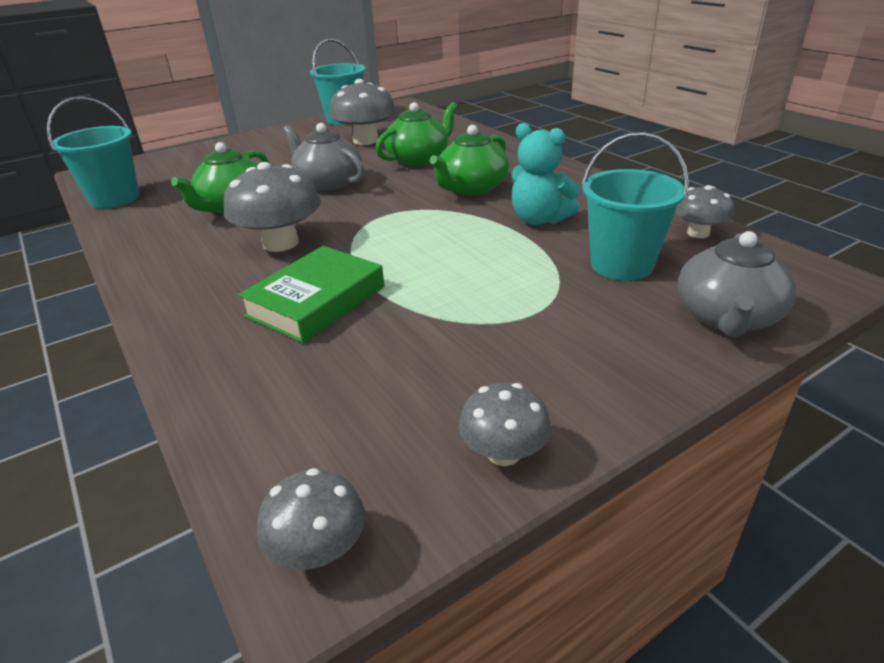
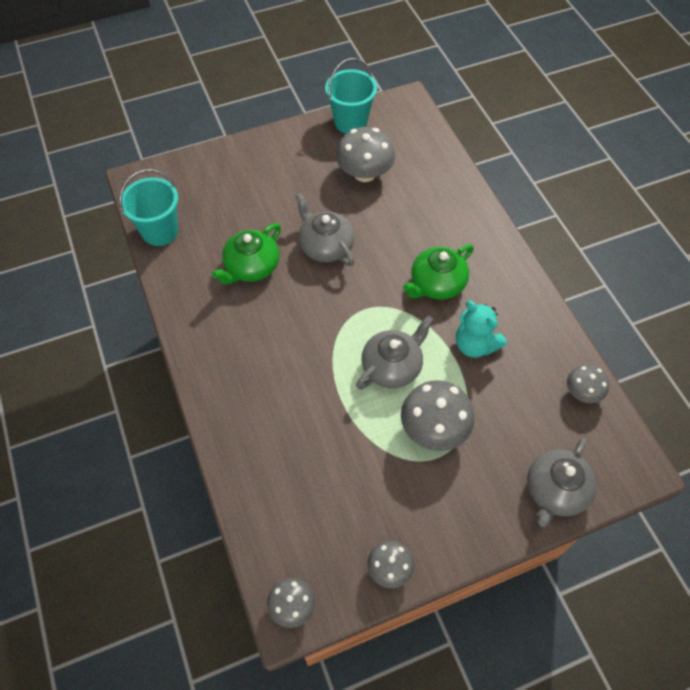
camera: 10 degrees right, 25 degrees up
(280, 243) = (285, 331): grey mushroom -> grey mushroom (434, 428)
(316, 301) = (304, 409): green book -> none
(419, 159) = (404, 222): green teapot -> none
(436, 249) = (392, 366): none -> grey teapot
(621, 265) = (512, 418): turquoise bucket -> none

